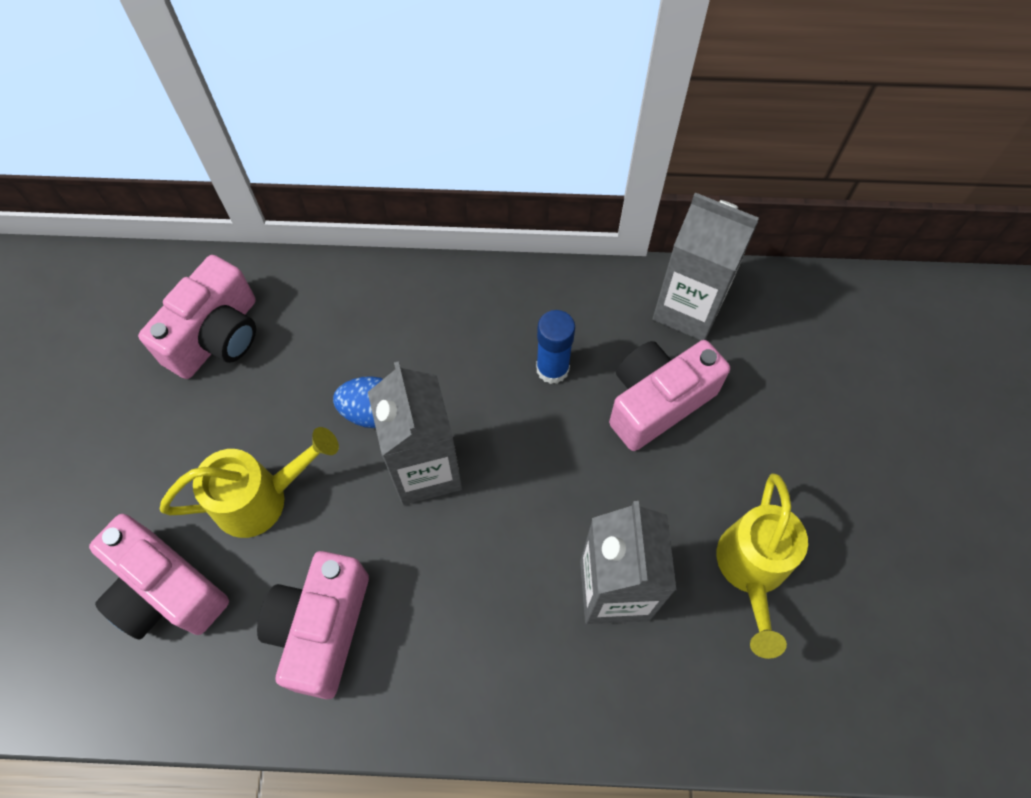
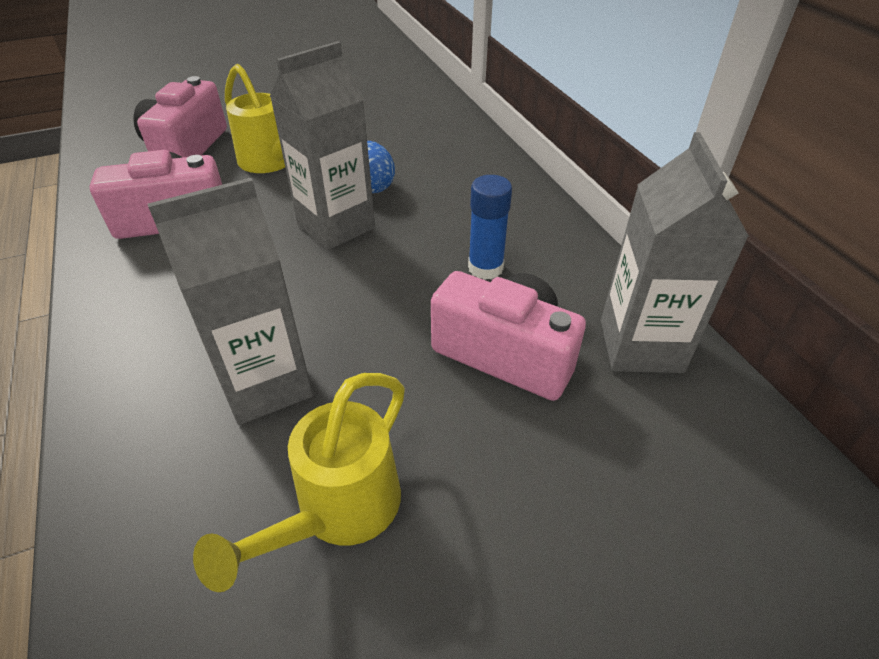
camera: 65 degrees right, 20 degrees down
(217, 336) = (388, 109): pink camera -> none
(751, 570) = (338, 511): yellow watering can -> yellow watering can turned 45 degrees counterclockwise

